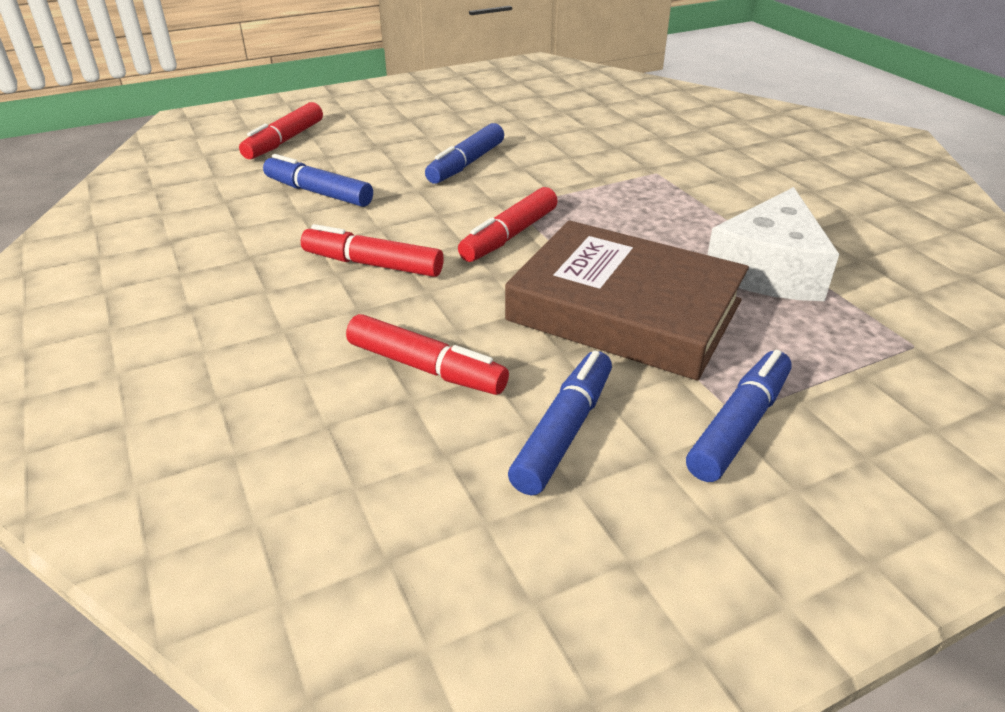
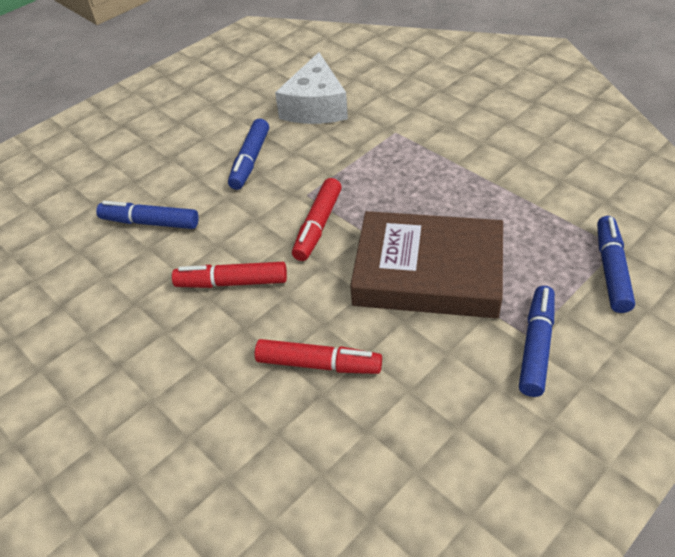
camera: 15 degrees left, 10 degrees up
(284, 141) = (89, 174): red marker -> none
(564, 431) = (432, 386): blue marker -> blue marker (611, 270)
(769, 269) = (507, 206): white cheese -> white cheese (316, 106)

